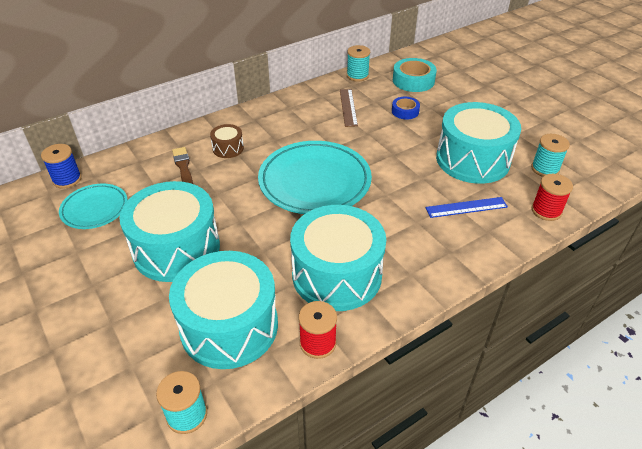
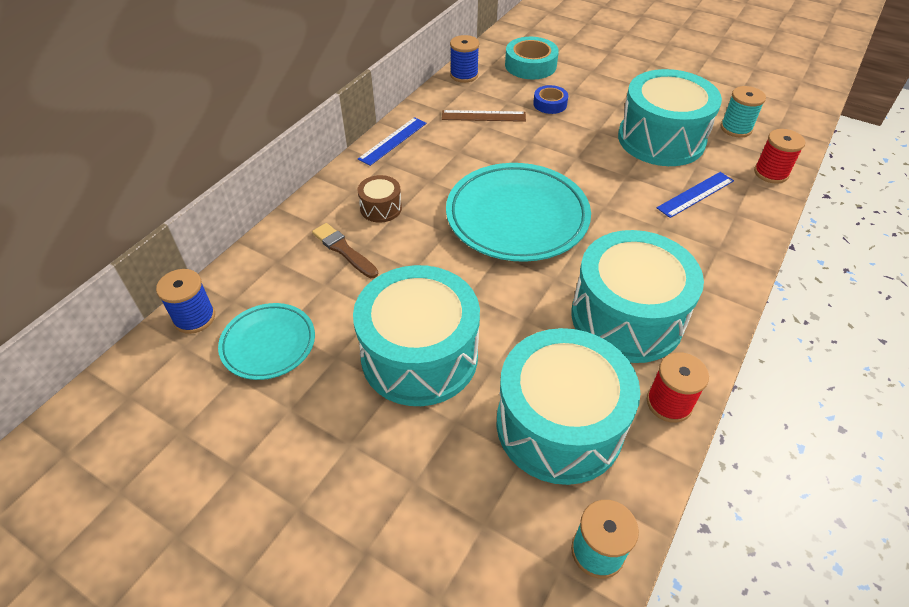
camera: 25 degrees left, 5 degrees up
(271, 107) = (393, 141): none -> blue ruler
(348, 107) = (483, 116): brown ruler -> brown ruler turned 60 degrees counterclockwise
(357, 76) = (464, 75): turquoise spool -> blue spool

